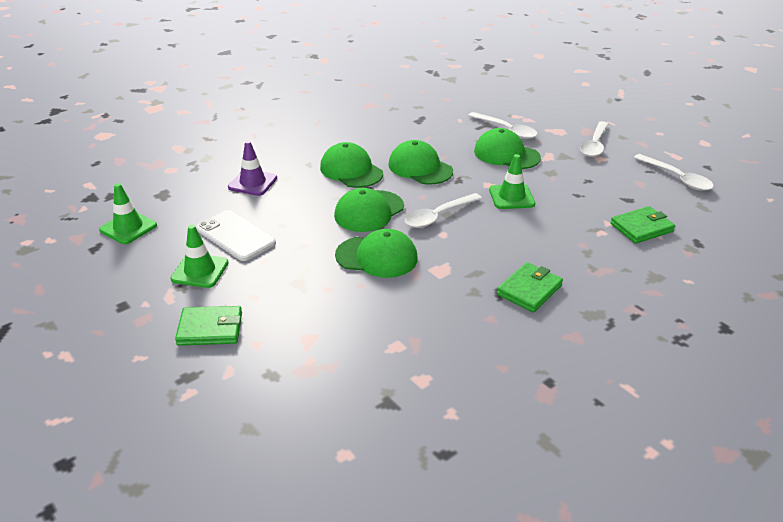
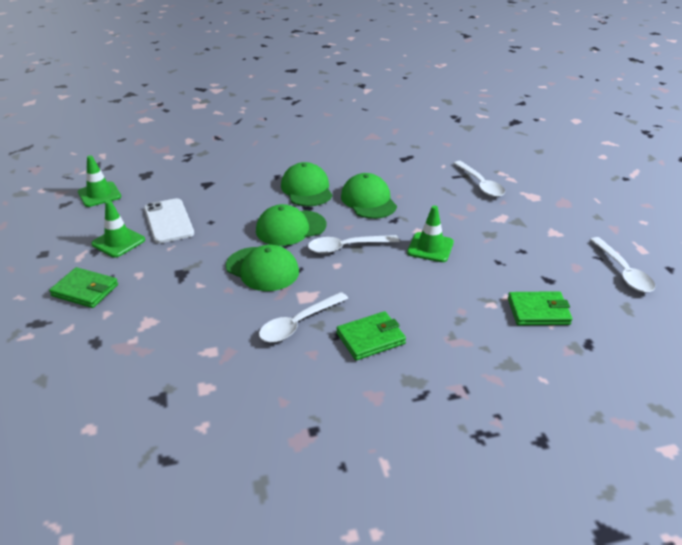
camera: 25 degrees right, 0 degrees up
(252, 183) = (219, 181): purple traffic cone -> none
(506, 154) = (460, 207): green cap -> none
(594, 145) = (559, 218): white spoon -> white spoon (298, 324)

